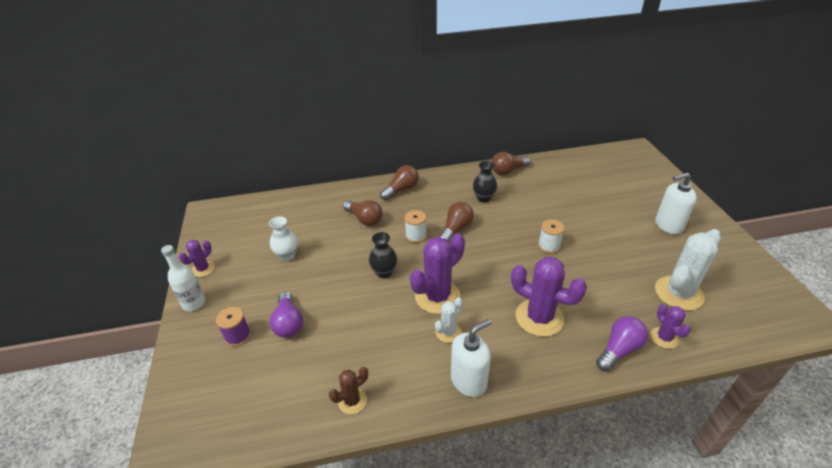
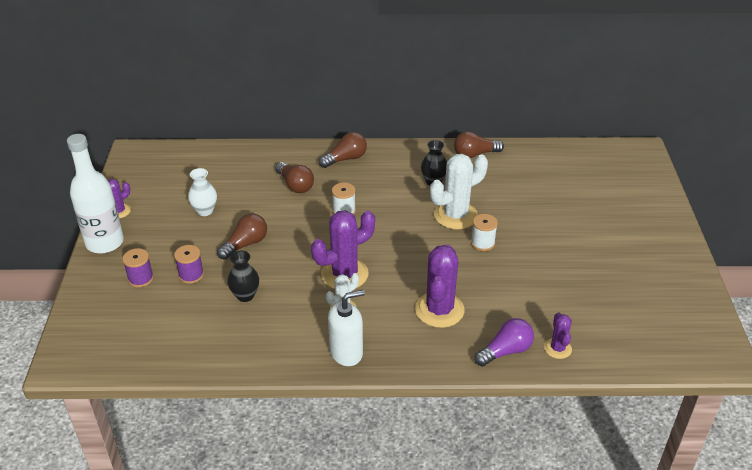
camera: 10 degrees right, 0 degrees up
(194, 303) = (105, 242): white bottle -> white bottle, size x1.66
(288, 323) = (191, 275): purple light bulb -> purple spool
(352, 401) = (233, 350): brown cactus -> none
(384, 272) = (298, 242): black vase -> black vase (245, 295)
(456, 229) = (389, 210): brown light bulb -> brown light bulb (245, 244)
(539, 317) = (439, 310): purple cactus -> purple cactus turned 60 degrees clockwise
(668, 225) = (627, 242): white soap dispenser -> none
(678, 293) = (597, 311): white cactus -> white cactus (455, 215)

